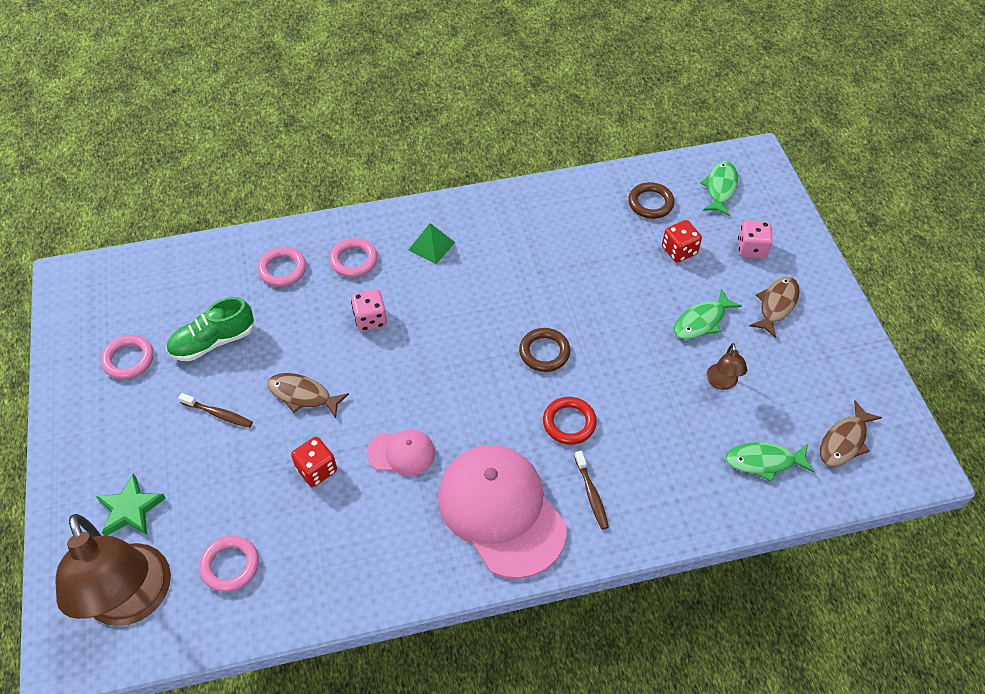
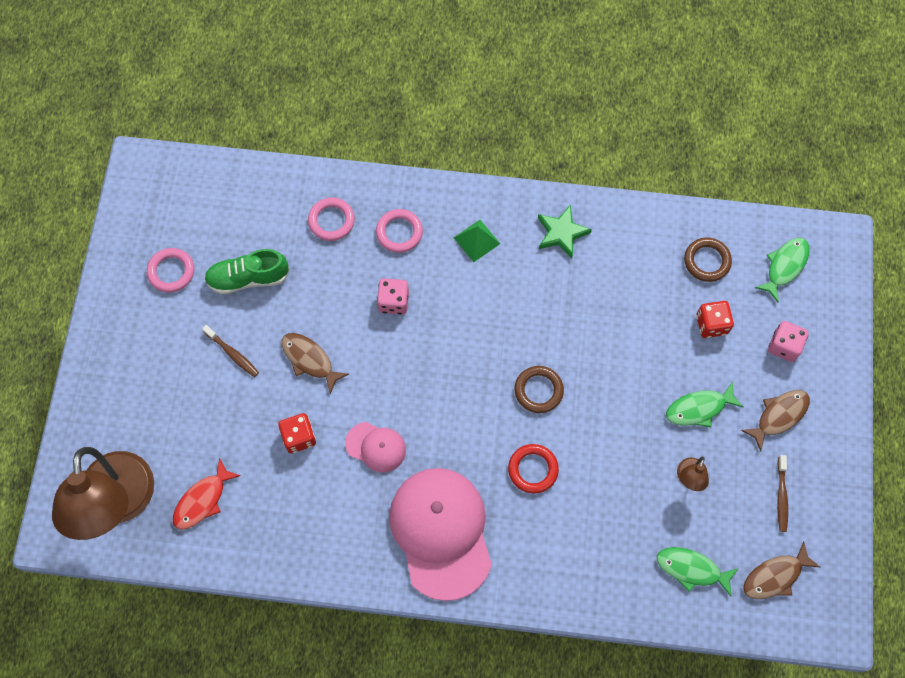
camera: 20 degrees right, 15 degrees up
(130, 509) = (137, 420): green star -> green star (561, 233)
(230, 565) = (203, 500): pink ring -> red fish
(591, 494) = (525, 545): brown toothbrush -> brown toothbrush (781, 496)

